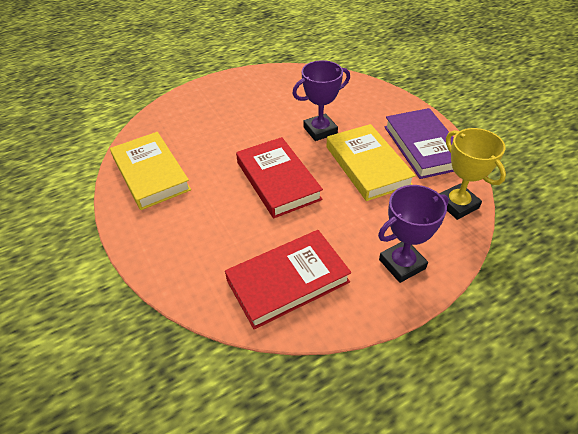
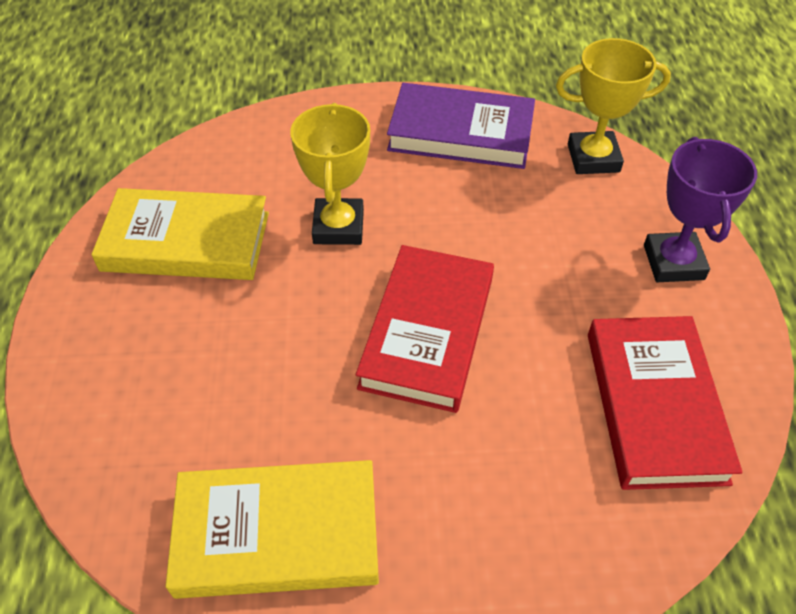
camera: 65 degrees left, 5 degrees up
(278, 180) = (427, 332): red book -> red book turned 75 degrees counterclockwise
(320, 130) = (338, 227): purple trophy -> yellow trophy
(367, 165) = (462, 209): yellow book -> yellow book (186, 241)

